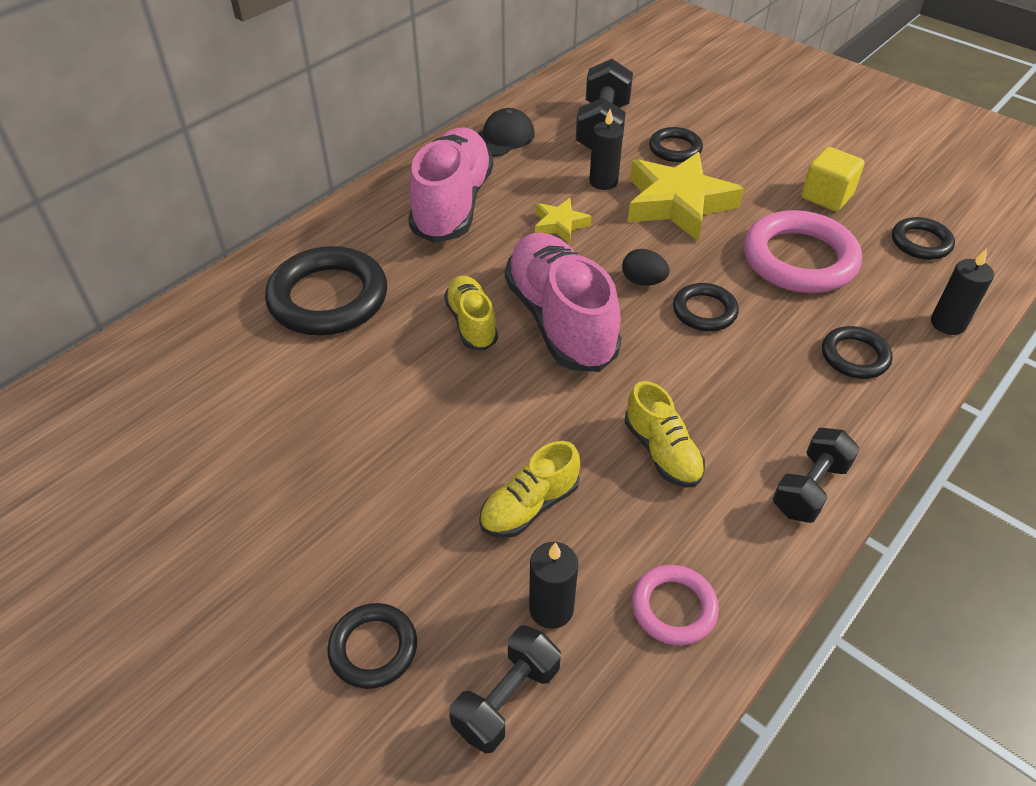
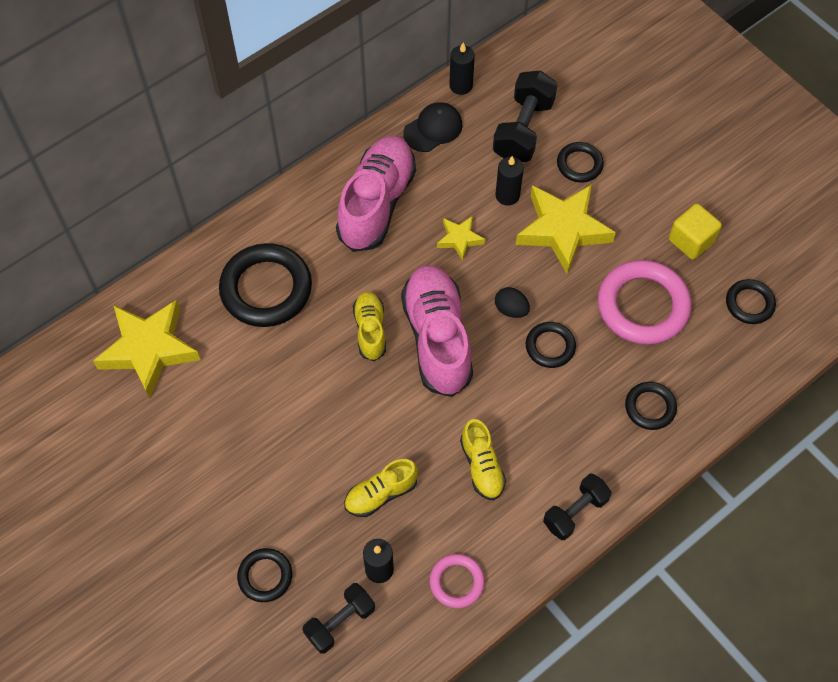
camera: 10 degrees right, 15 degrees up
(173, 380) = (149, 349): none -> yellow star
(948, 323) = (735, 388): black candle -> black candle (461, 85)

